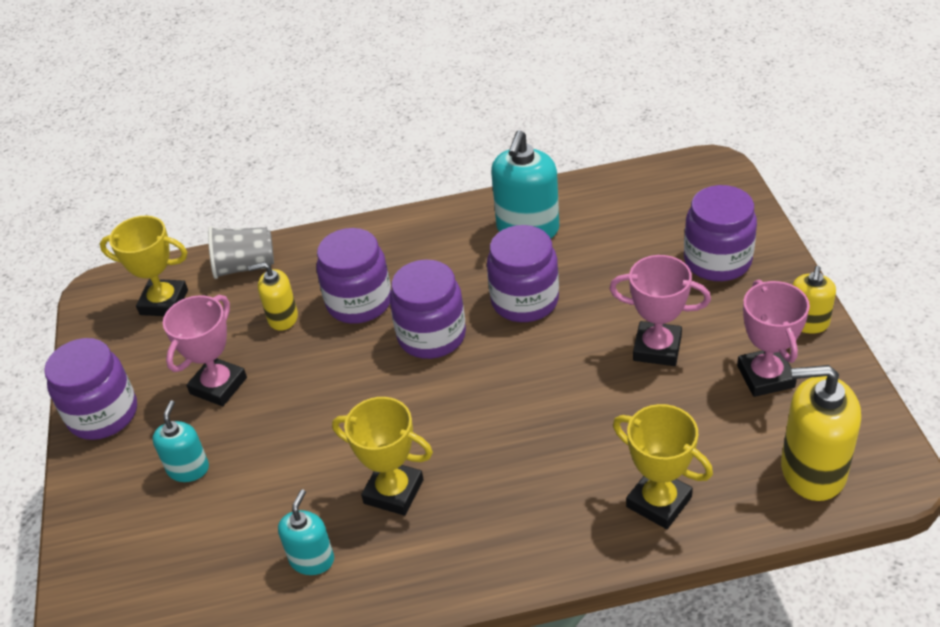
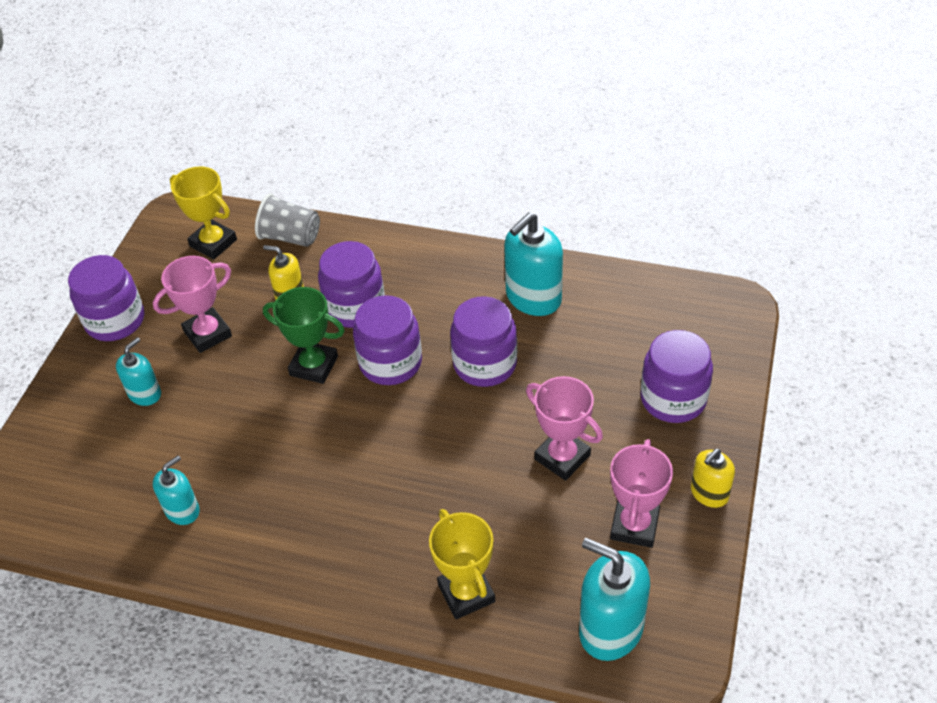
camera: 25 degrees right, 5 degrees up
(355, 369) = (314, 366): none -> green trophy
(393, 492) = (274, 484): yellow trophy -> none
(812, 470) = (610, 629): yellow soap dispenser -> turquoise soap dispenser

